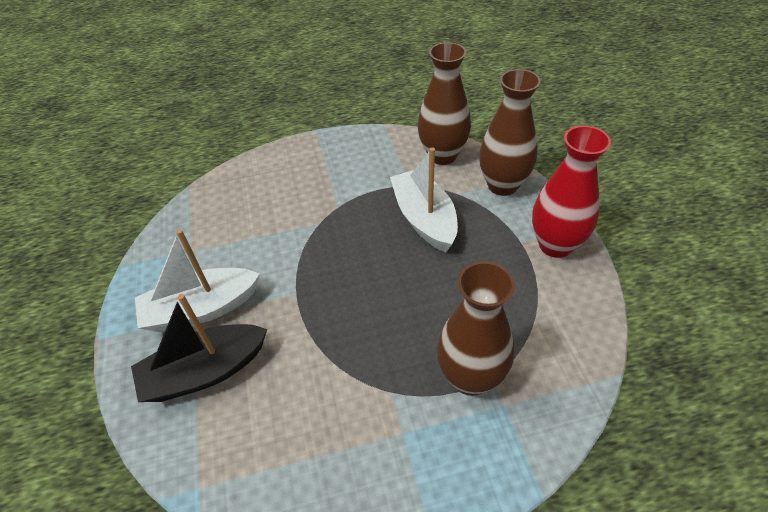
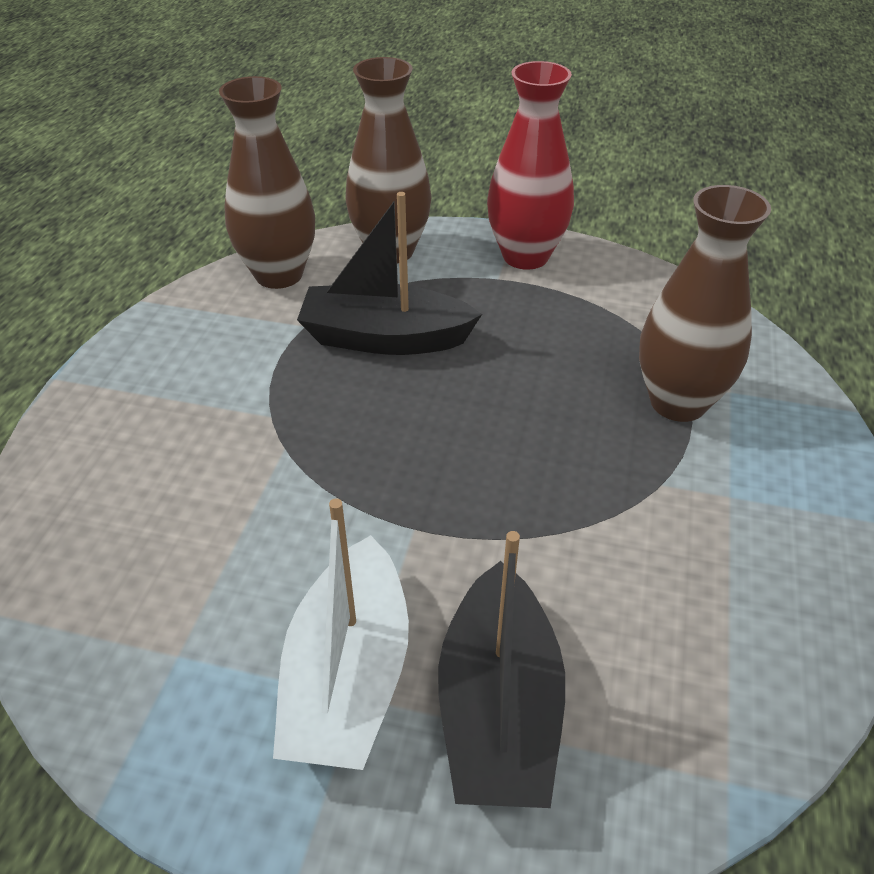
camera: 65 degrees left, 5 degrees down
(424, 219) = (385, 338): white boat -> black boat

